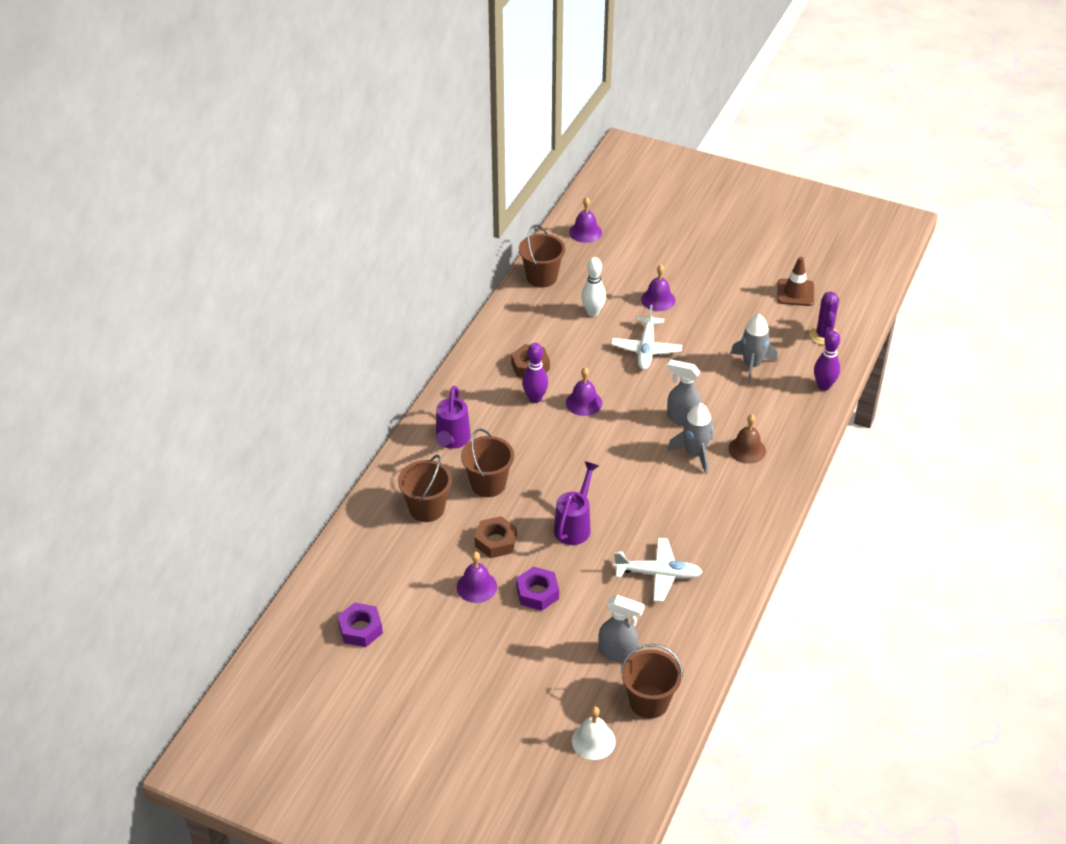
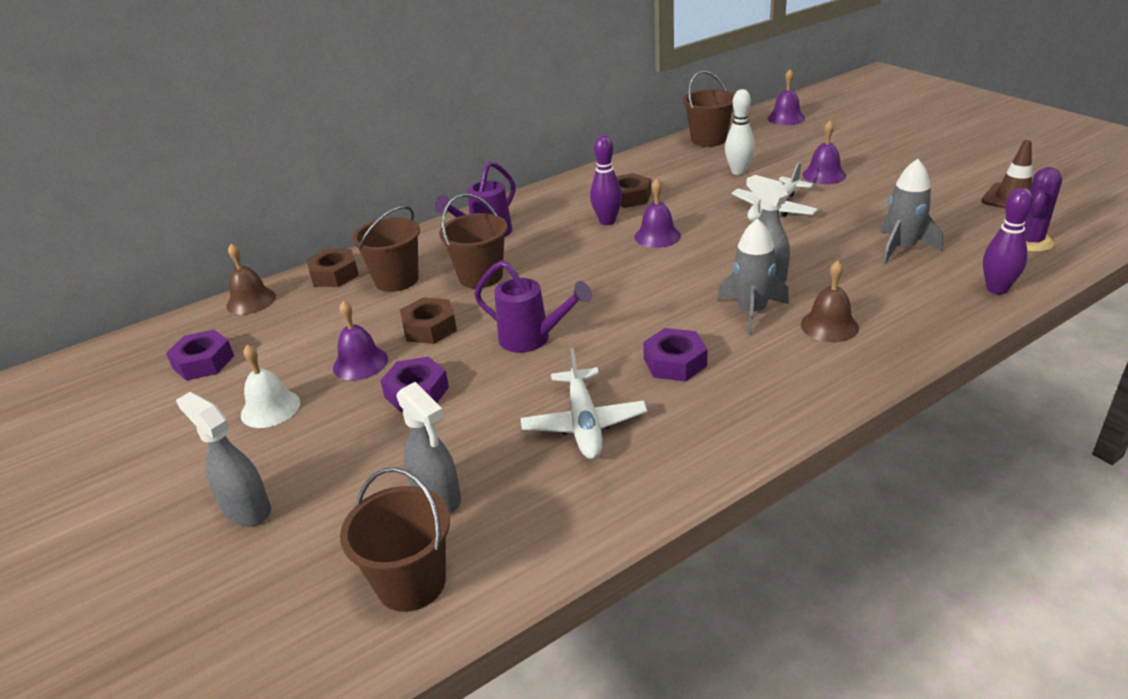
camera: 35 degrees right, 10 degrees down
(331, 567) = (251, 301): none -> brown bell
(371, 520) = (334, 274): none -> brown nut
(515, 706) = (246, 509): none -> grey spray bottle
(575, 525) = (533, 339): purple watering can -> purple watering can turned 60 degrees clockwise
(593, 741) = (283, 602): white bell -> white bell (270, 408)
(658, 574) = (584, 423): white plane -> white plane turned 45 degrees clockwise
(677, 511) = (675, 362): none -> purple nut

